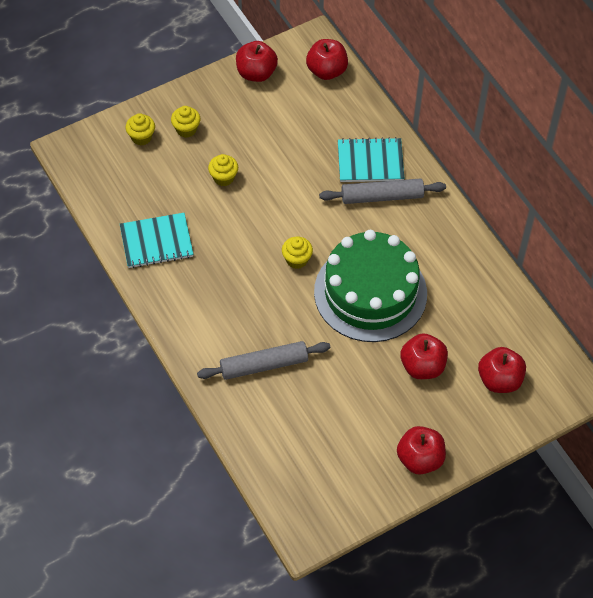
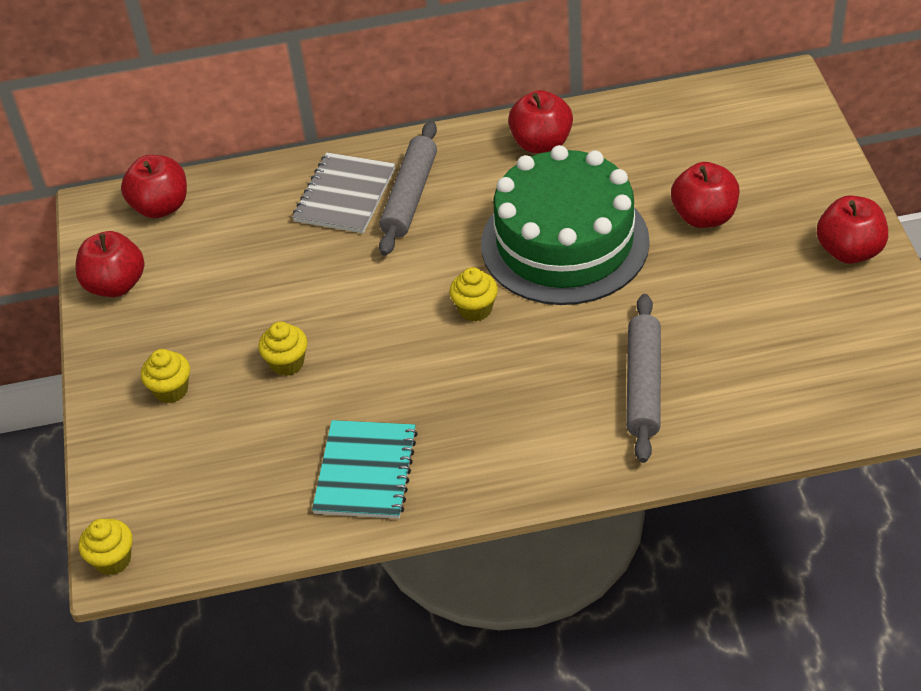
camera: 65 degrees left, 10 degrees down
(141, 137) = (153, 451): yellow cupcake -> yellow cupcake (113, 560)
(370, 162) = (345, 195): turquoise notebook -> grey notebook
(499, 380) = (749, 149): red apple -> red apple (541, 143)

